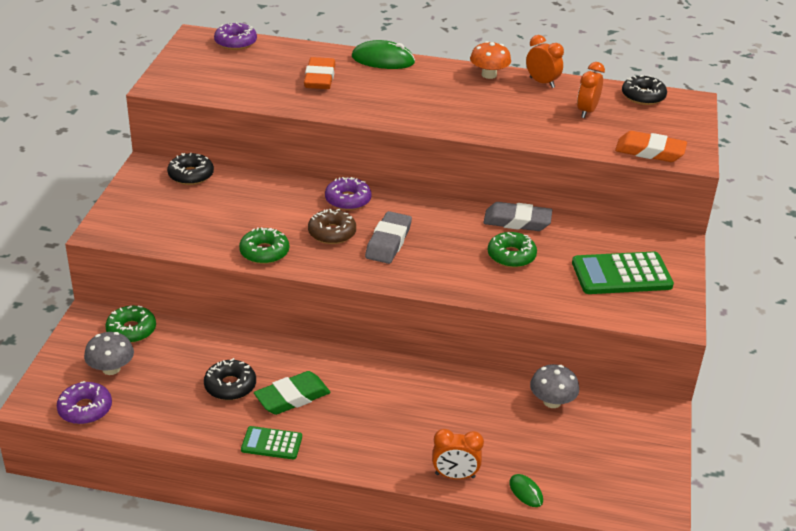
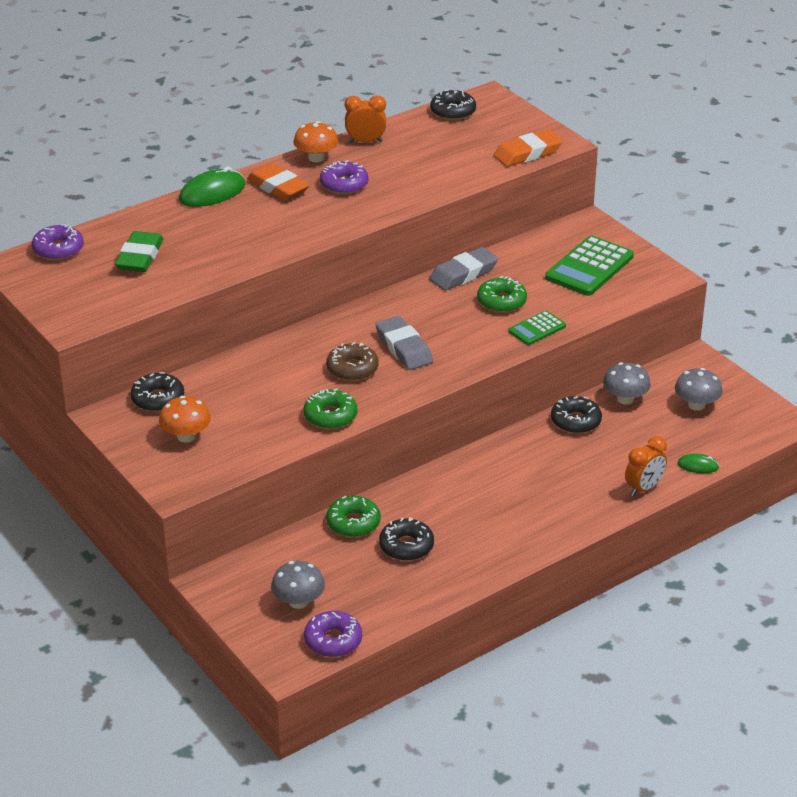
camera: 45 degrees left, 0 degrees up
(131, 330) = (261, 566): green donut -> green donut (353, 523)
(165, 206) = (186, 436): none -> orange mushroom
(271, 443) = (501, 559): green calculator -> green calculator (537, 329)
(292, 397) = (462, 521): green eraser -> green eraser (139, 257)
(319, 78) = (192, 238): orange eraser -> orange eraser (278, 187)
(348, 200) = (318, 337): purple donut -> purple donut (344, 184)
(487, 390) = (575, 421): none -> black donut
(587, 111) = (436, 147): orange clock -> none
(602, 446) = (696, 405): none -> grey mushroom

